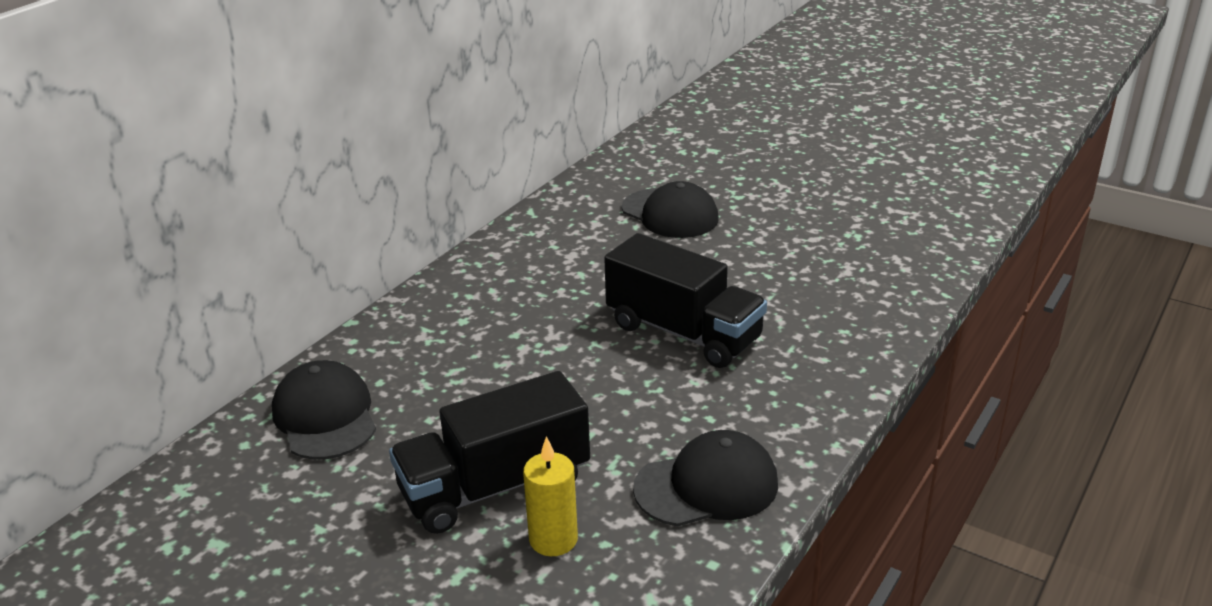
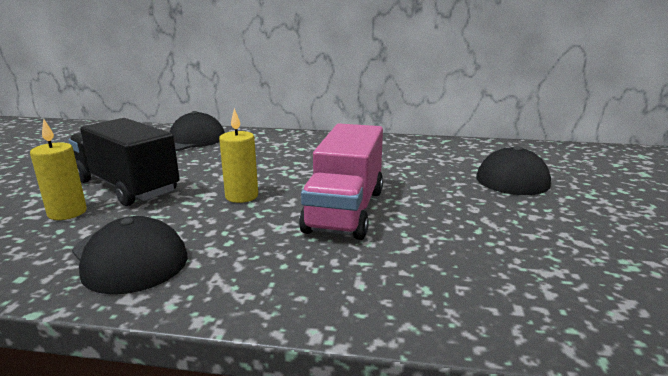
camera: 65 degrees right, 10 degrees down
(599, 394) = (241, 196): none -> yellow candle
(683, 333) = (345, 210): black truck -> pink truck

